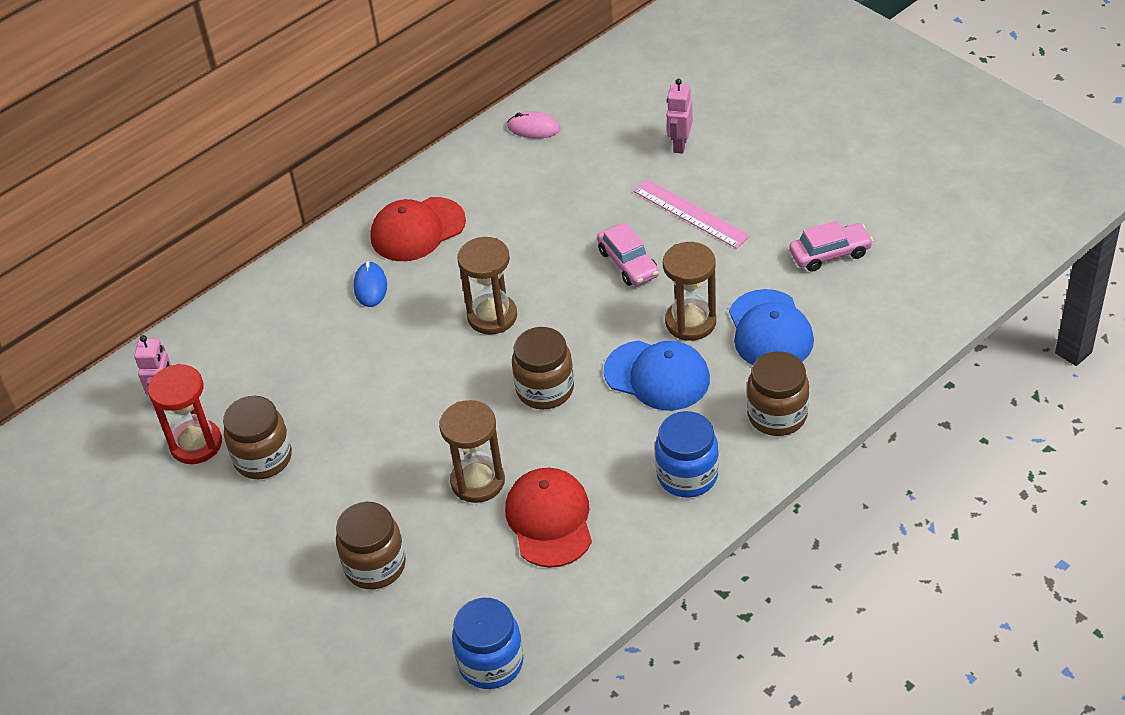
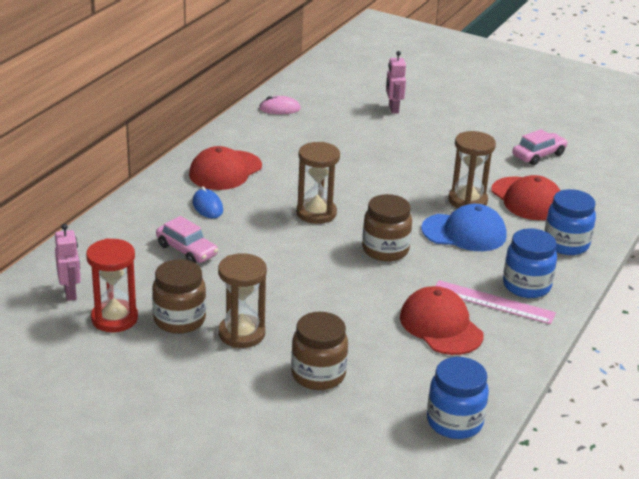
camera: 25 degrees left, 15 degrees down
(478, 481) = (368, 310): brown hourglass -> brown hourglass (241, 334)
(628, 263) = (399, 174): pink car -> pink car (186, 250)
(690, 213) = (426, 143): pink ruler -> pink ruler (493, 302)
(770, 330) = (527, 199): blue cap -> red cap
(777, 415) = (566, 244): brown jar -> blue jar

